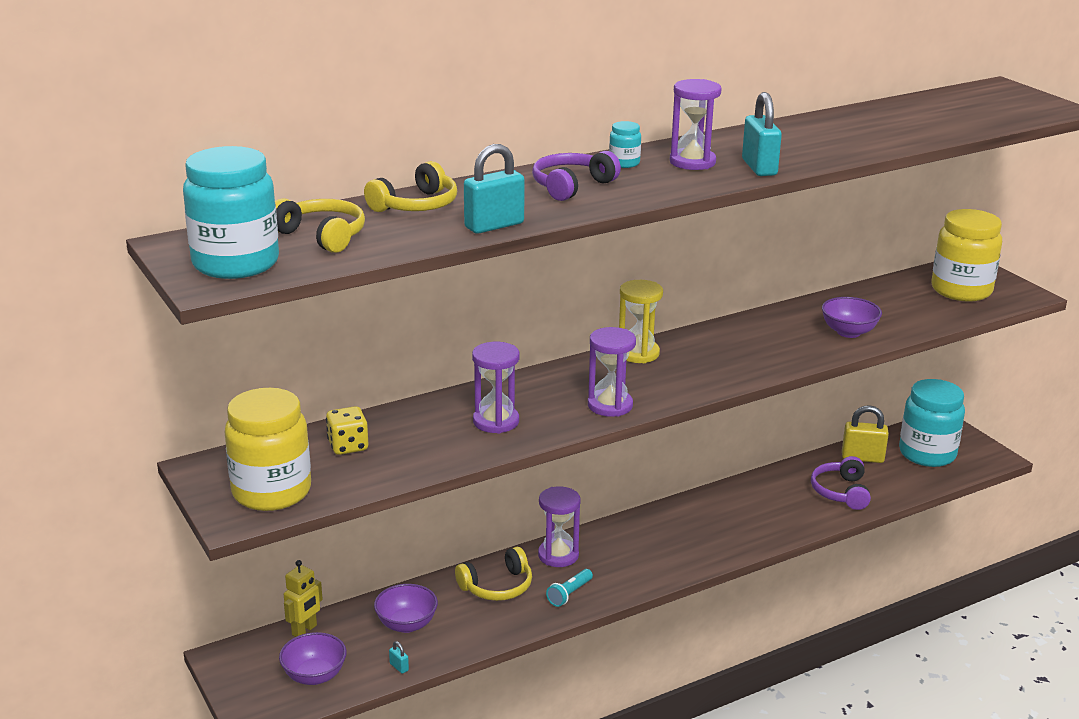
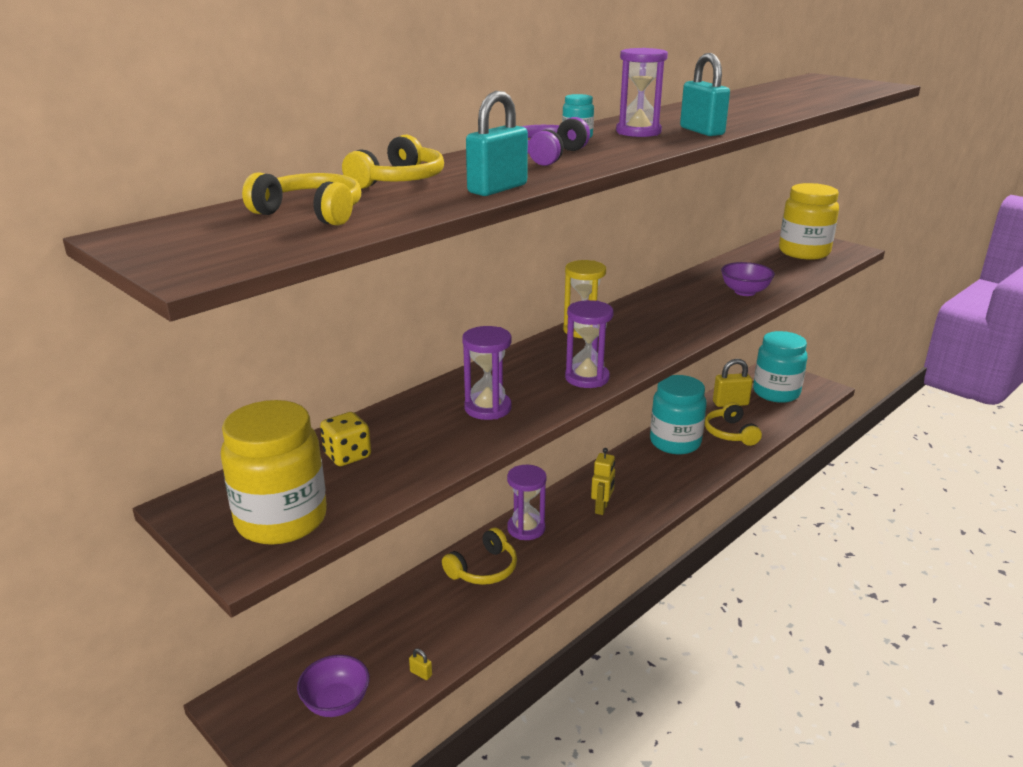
camera: 15 degrees left, 0 degrees up
(236, 263) = (219, 247): turquoise jar -> turquoise jar (675, 442)
(304, 630) = (309, 653): yellow robot -> yellow robot (602, 508)
(399, 667) = (421, 673): turquoise padlock -> yellow padlock
(406, 624) = (411, 625): purple bowl -> none
(569, 594) = (553, 564): turquoise flashlight -> none
(841, 492) = (730, 433): purple headphones -> yellow headphones

